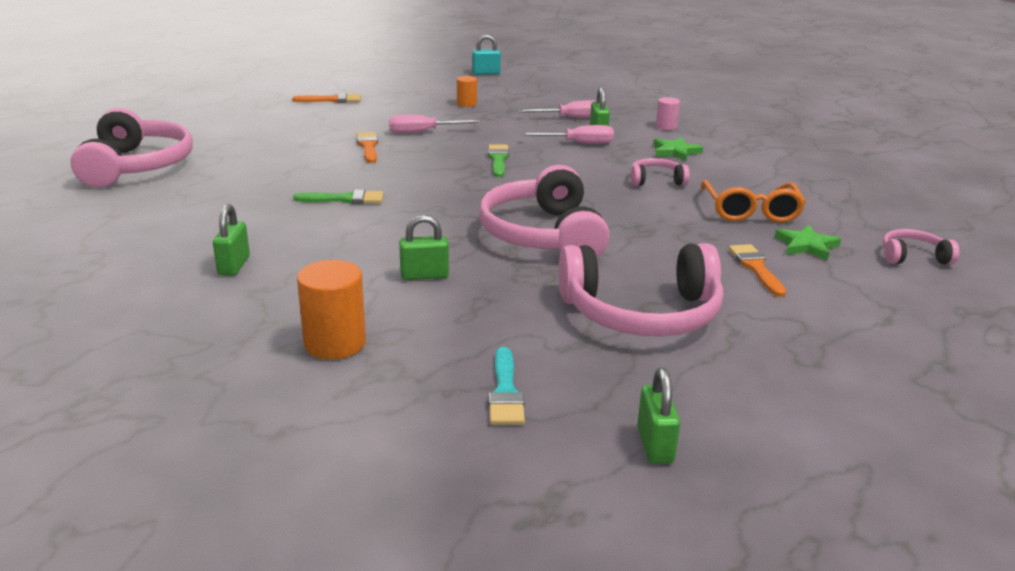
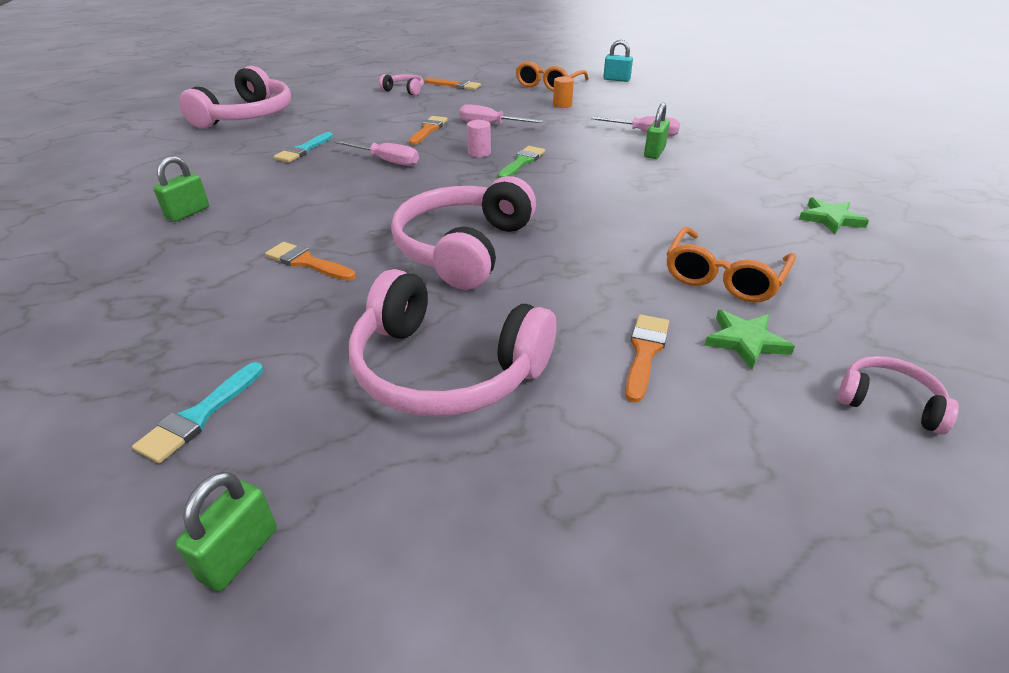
camera: 30 degrees right, 10 degrees up
(263, 187) = (303, 150): none -> turquoise brush
(335, 343) = (150, 308): orange cylinder -> none
(345, 199) = (346, 173): green brush -> none
(424, 275) = (307, 262): green padlock -> orange brush
(428, 87) = (548, 85): none -> orange glasses
(578, 143) = (620, 160): pink screwdriver -> pink screwdriver (386, 161)
(656, 180) = (653, 216): pink headphones -> pink headphones (404, 90)
(666, 127) = (736, 159): pink cylinder -> pink cylinder (479, 153)
(675, 152) = (714, 188): green star -> green star (830, 219)

